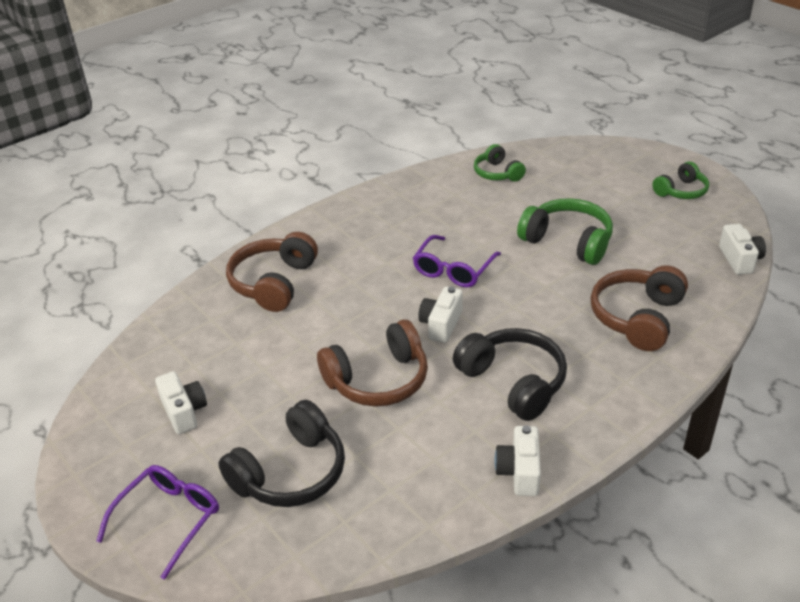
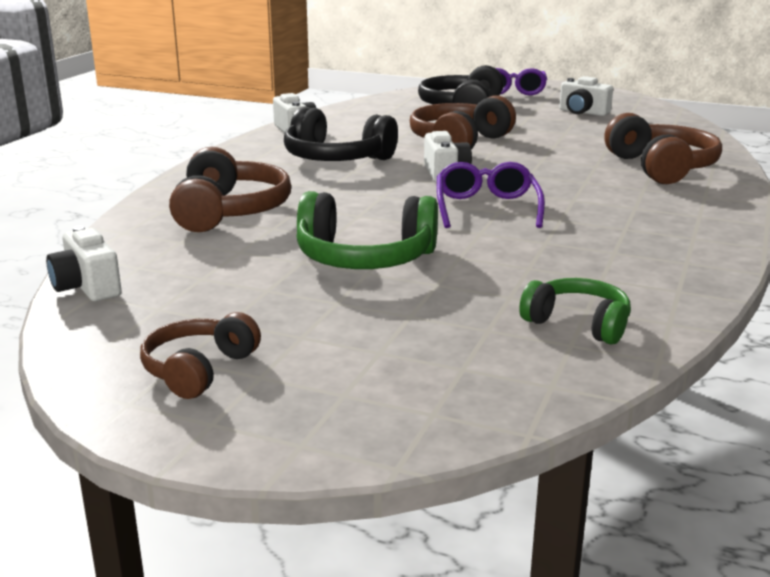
camera: 150 degrees right, 15 degrees down
(681, 191) = (199, 370): green headphones -> brown headphones

